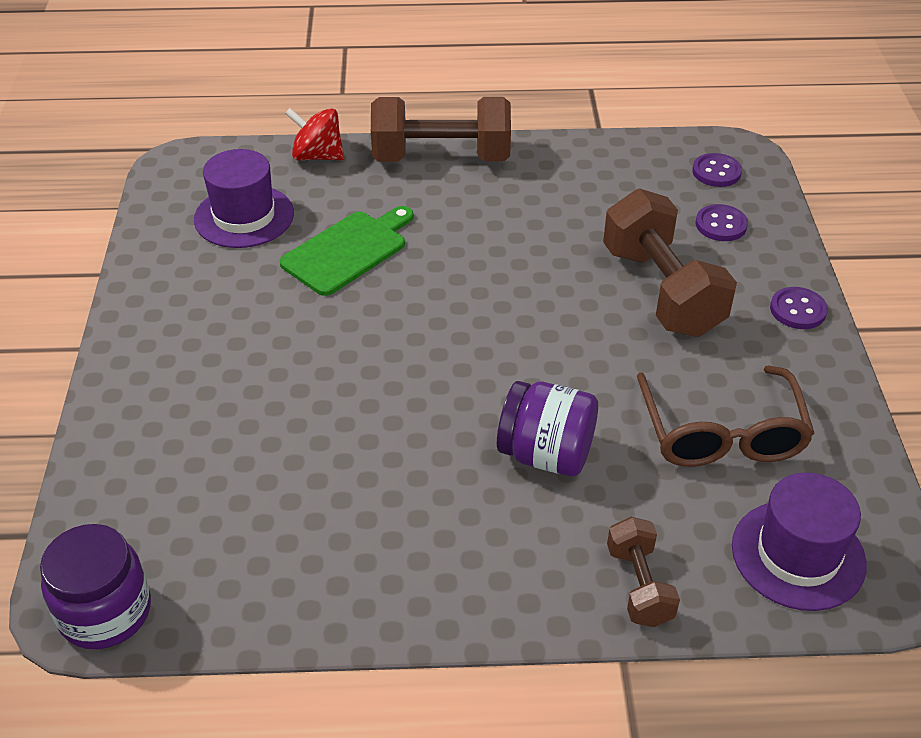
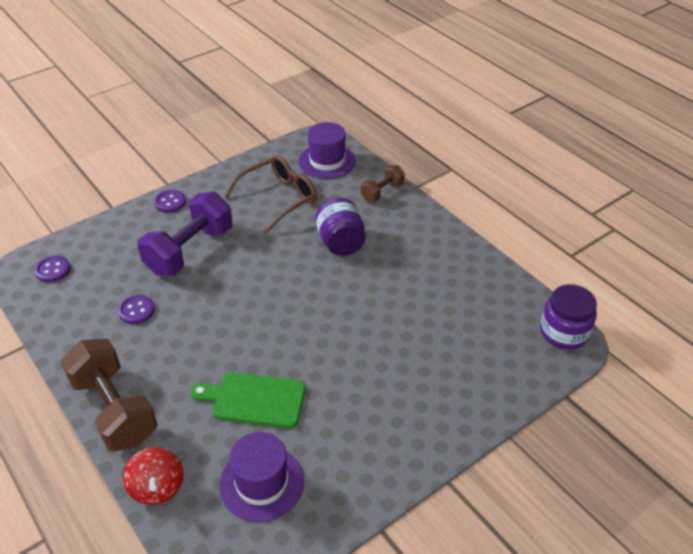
camera: 125 degrees left, 0 degrees up
(662, 291) = (190, 250): brown dumbbell -> purple dumbbell
(721, 225) = (111, 250): purple button -> purple button (136, 310)

